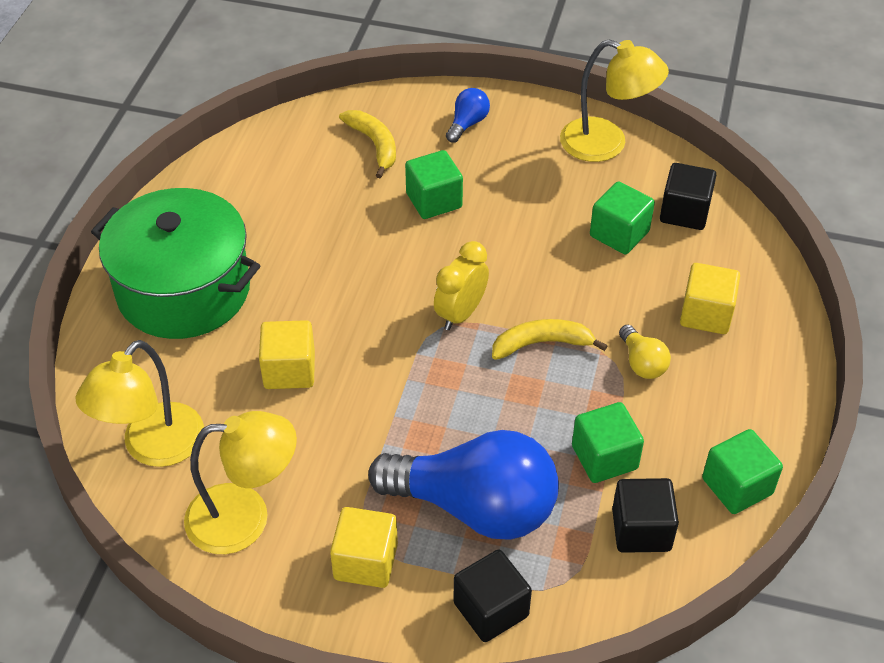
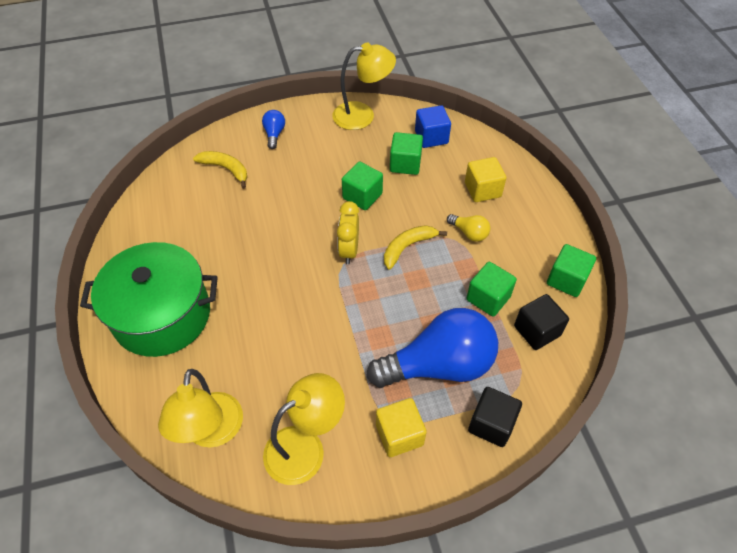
camera: 30 degrees left, 5 degrees up
(289, 370) = (268, 335): yellow cube -> none
(434, 200) = (286, 188): green cube -> green cube (362, 196)
(684, 212) = (431, 137): black cube -> blue cube

